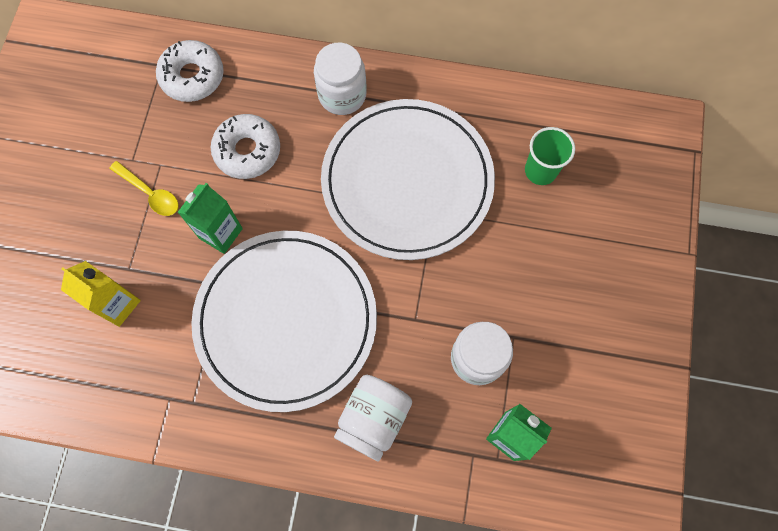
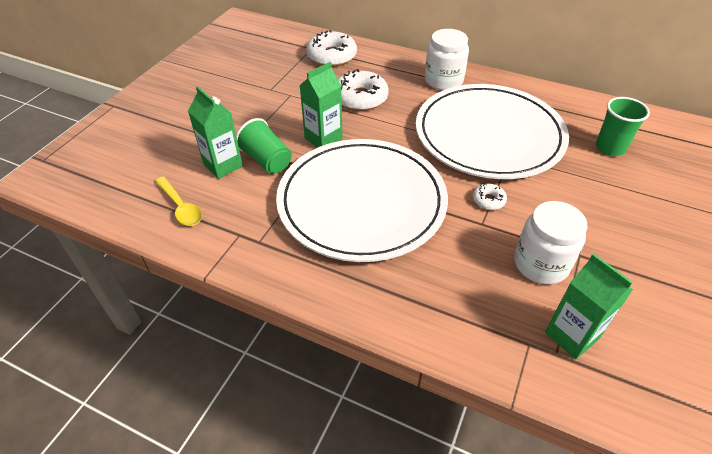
camera: 15 degrees right, 25 degrees down
(118, 304) = (223, 165): yellow carton -> green carton
(150, 193) = (276, 108): yellow spoon -> yellow spoon (181, 207)
(165, 284) = (267, 160): none -> green cup
(373, 419) = (427, 290): white jar -> none
(418, 285) = (488, 200): none -> white donut

